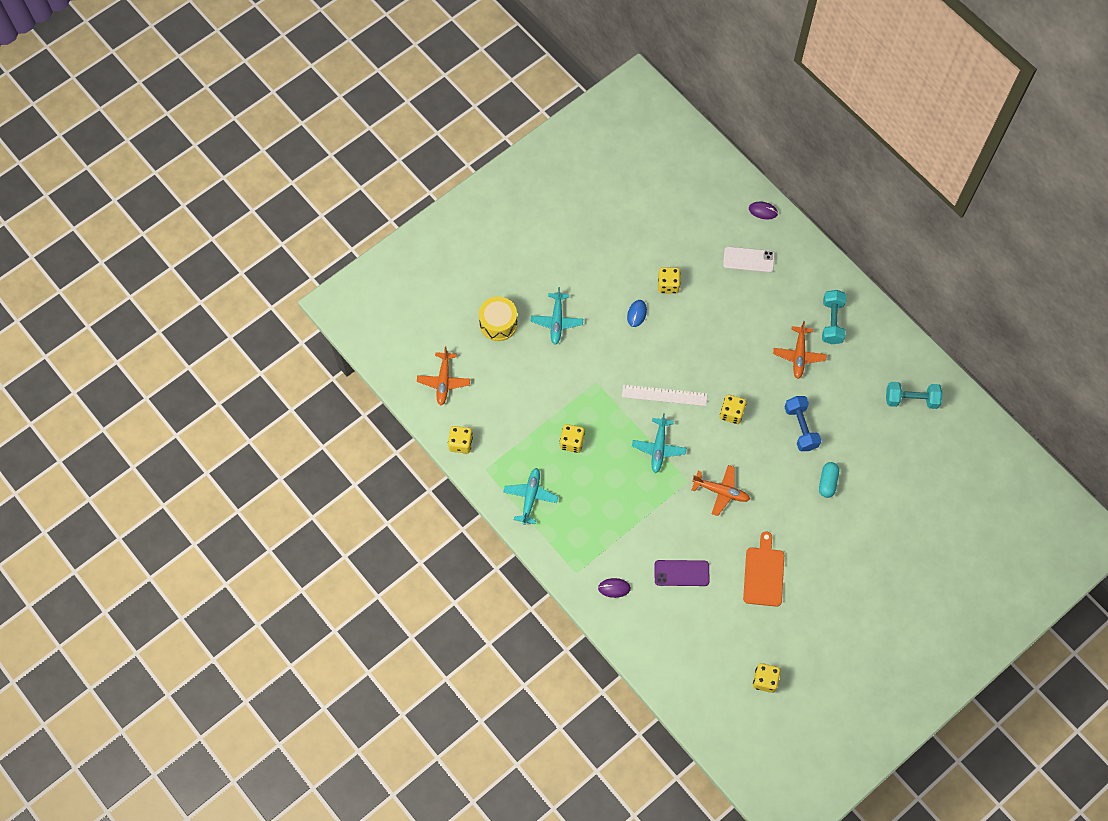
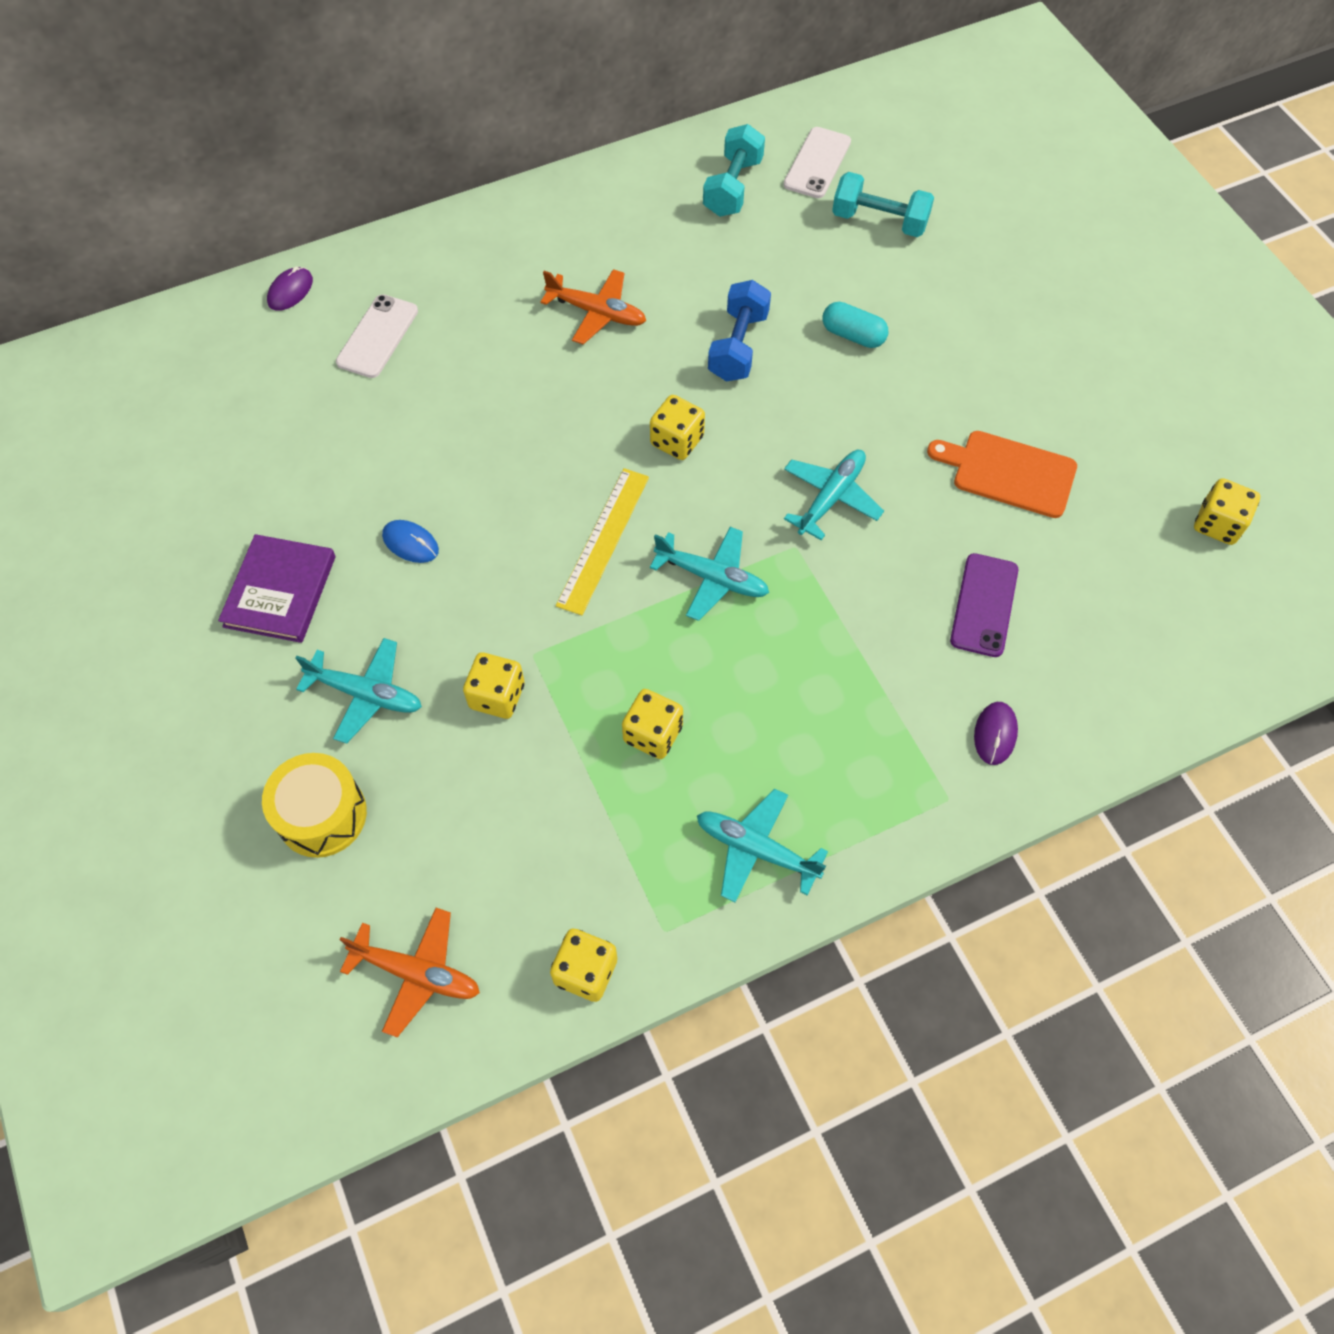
camera: 75 degrees left, 5 degrees down
(595, 269) = (280, 591): none -> purple book
(664, 395) = (604, 540): white ruler -> yellow ruler
(668, 285) = (372, 474): yellow dice -> yellow dice (497, 696)
(721, 491) = (831, 498): orange plane -> turquoise plane
(800, 428) = (738, 346): blue dumbbell -> blue dumbbell turned 75 degrees counterclockwise
(832, 322) = (551, 251): turquoise dumbbell -> turquoise dumbbell (879, 221)
(946, 439) = (817, 163): none -> white phone

